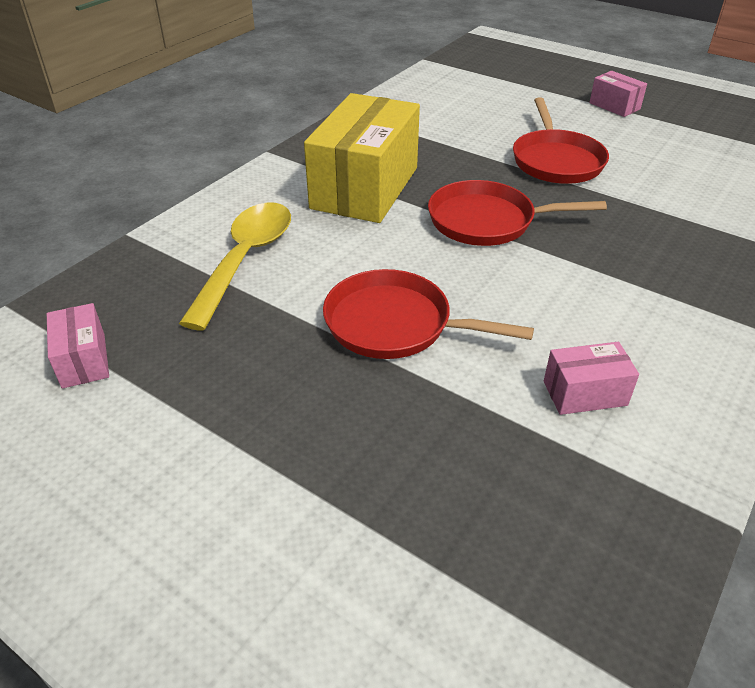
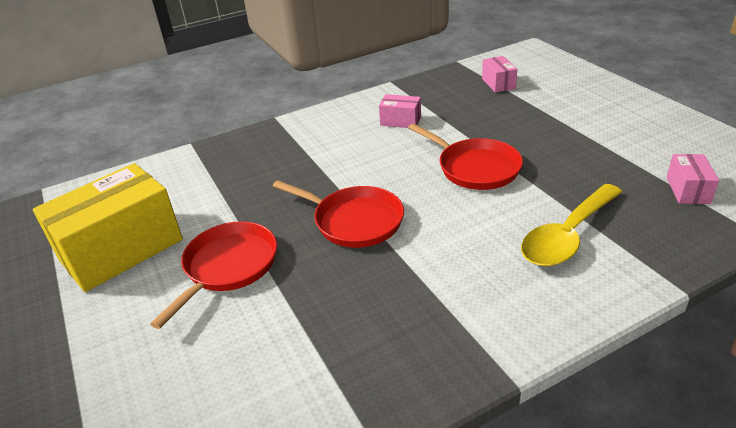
camera: 150 degrees left, 5 degrees down
(365, 188) = (430, 285): yellow box -> yellow box (121, 249)
(614, 106) = (61, 330): pink box -> pink box (498, 83)

